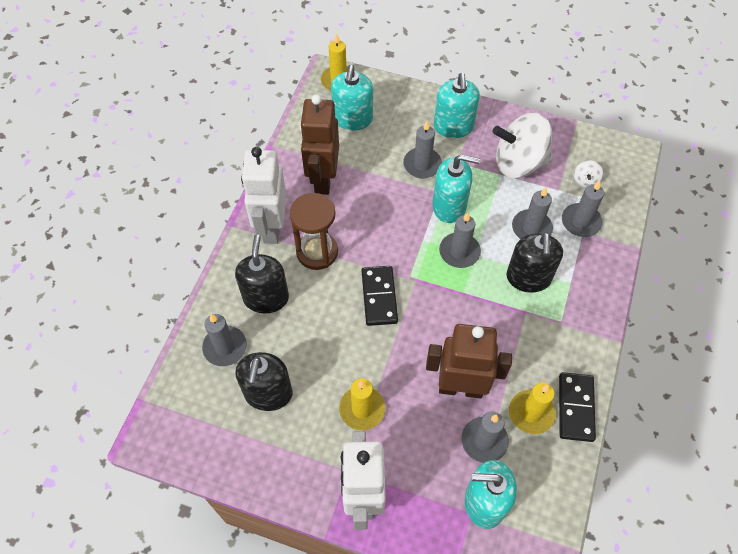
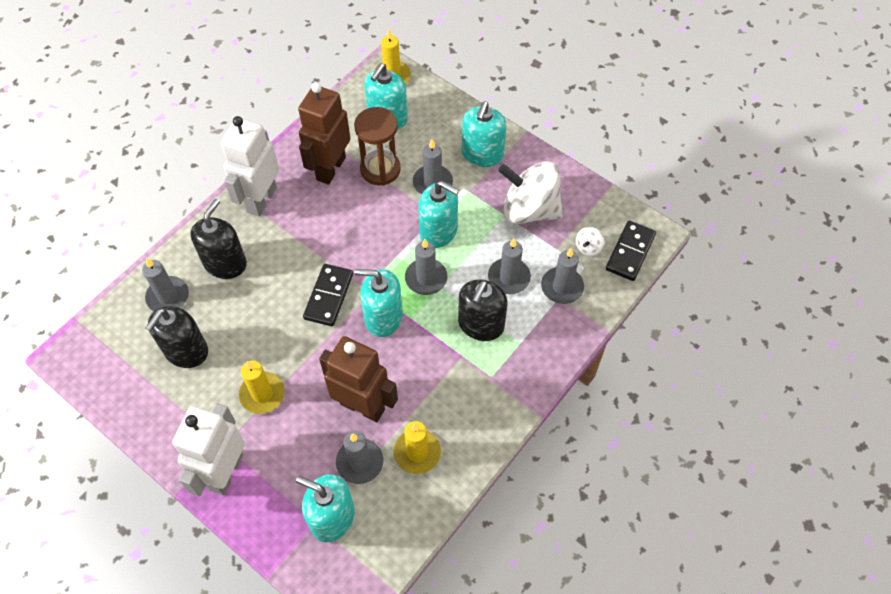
camera: 20 degrees right, 0 degrees up
(317, 252) = (292, 236): brown hourglass -> brown hourglass (380, 169)
(438, 300) = (383, 317): none -> turquoise soap dispenser
(575, 408) = (462, 462): black domino -> black domino (630, 252)

